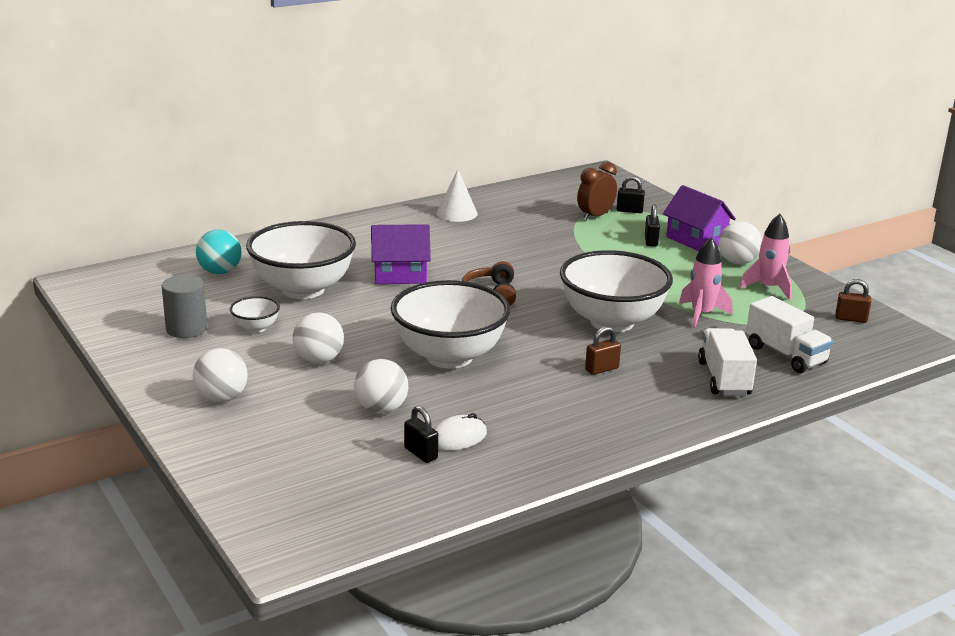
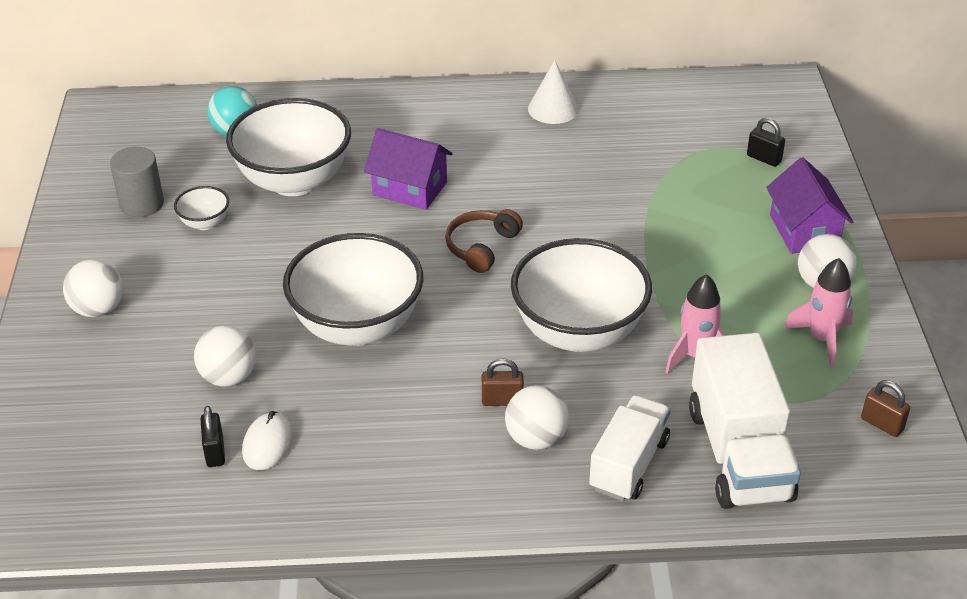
camera: 30 degrees right, 15 degrees up
(319, 360) = (227, 287): white ball -> white ball (536, 439)
(457, 437) = (268, 444): white mouse -> white mouse turned 75 degrees counterclockwise
(595, 216) = (712, 157): brown clock -> none
(651, 241) = (744, 217): black padlock -> none
(785, 355) = (739, 454): white truck -> white truck, size x1.51

